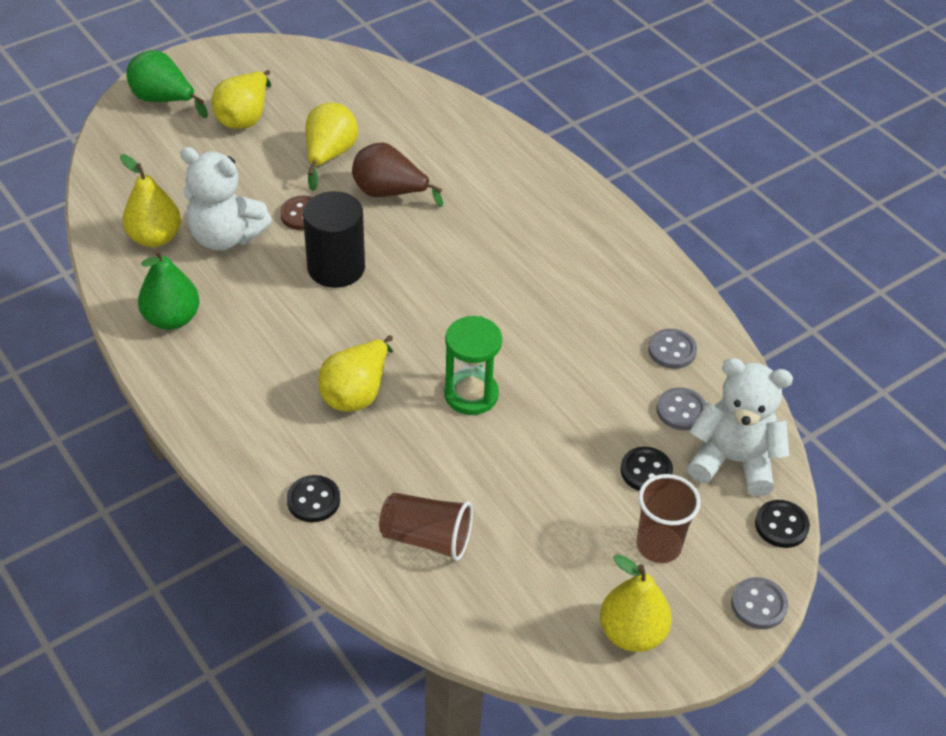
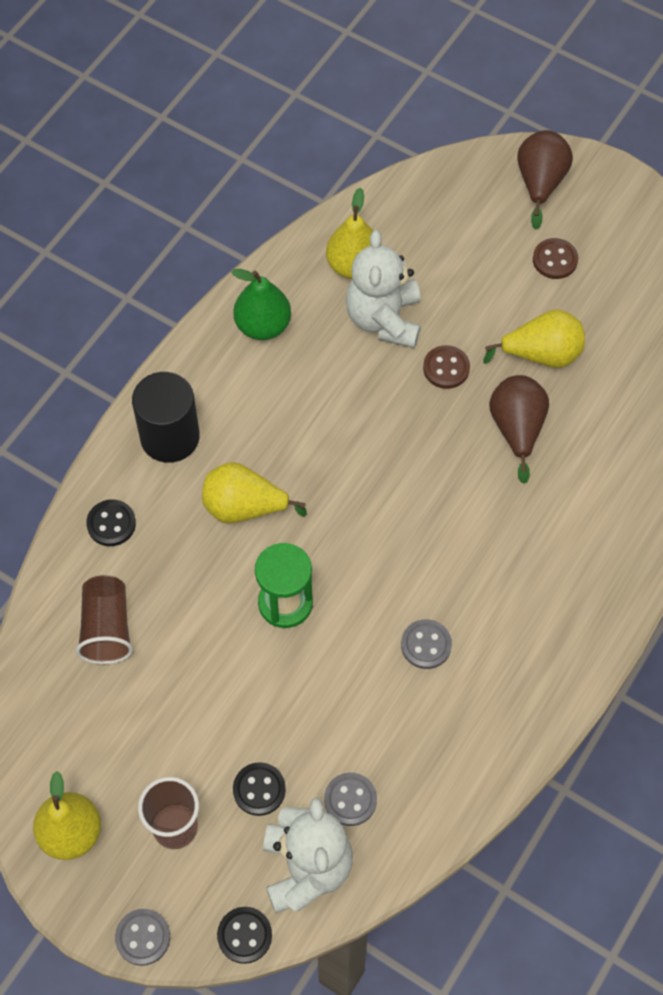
camera: 70 degrees right, 15 degrees up
(163, 100) = (540, 183): green pear -> brown pear
(245, 117) = (555, 260): yellow pear -> brown button
(336, 268) = (390, 426): black cylinder -> black cylinder (170, 437)
(672, 350) = (428, 767): grey button -> grey button (426, 645)

